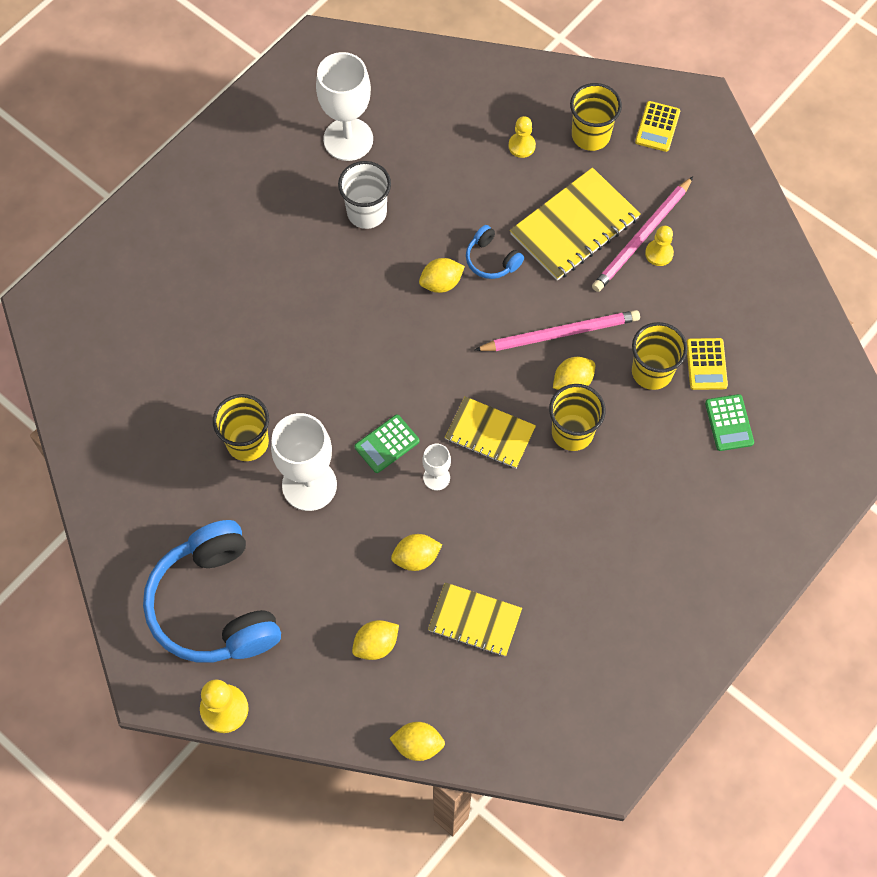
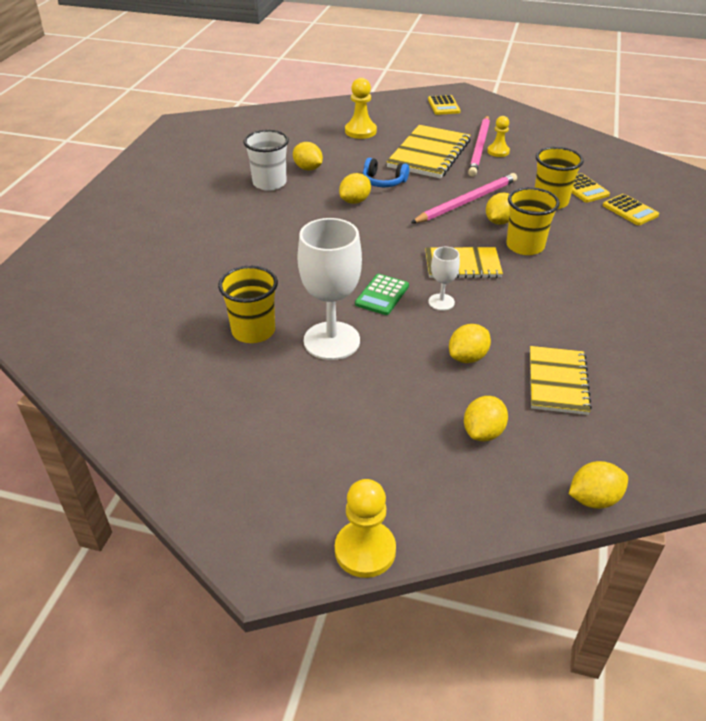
camera: 25 degrees left, 25 degrees down
(215, 605) = (296, 460): blue headphones -> none
(348, 139) = (230, 155): white goblet -> none
(422, 200) = (308, 168): none -> yellow lemon
(475, 620) = (557, 382): yellow notebook -> yellow notebook turned 75 degrees counterclockwise
(521, 146) = (360, 131): yellow pawn -> yellow pawn, size x1.51
(590, 135) = (403, 118): yellow cup -> none
(729, 423) = (630, 210): green calculator -> yellow calculator

